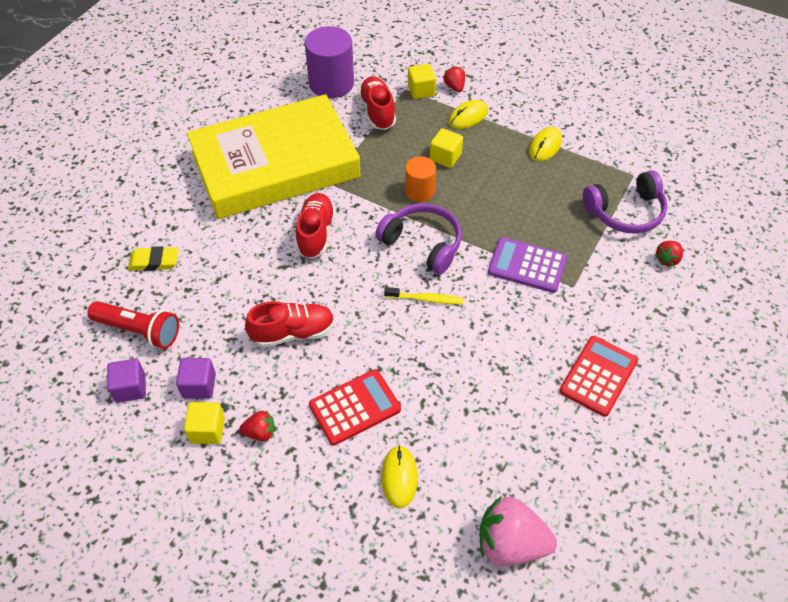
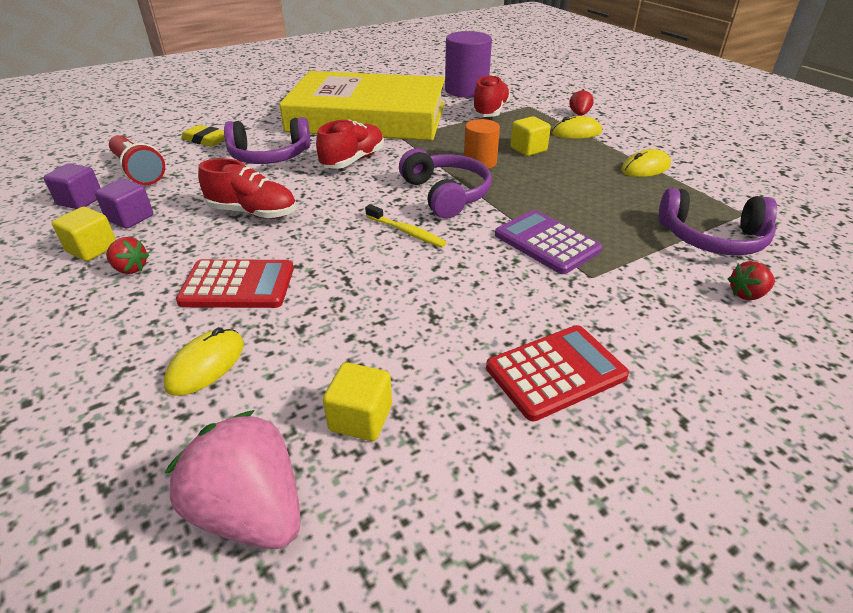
camera: 30 degrees right, 15 degrees down
(237, 258) = (270, 156): none -> purple headphones
(421, 90) = (544, 109): yellow cube -> yellow cube (361, 418)

